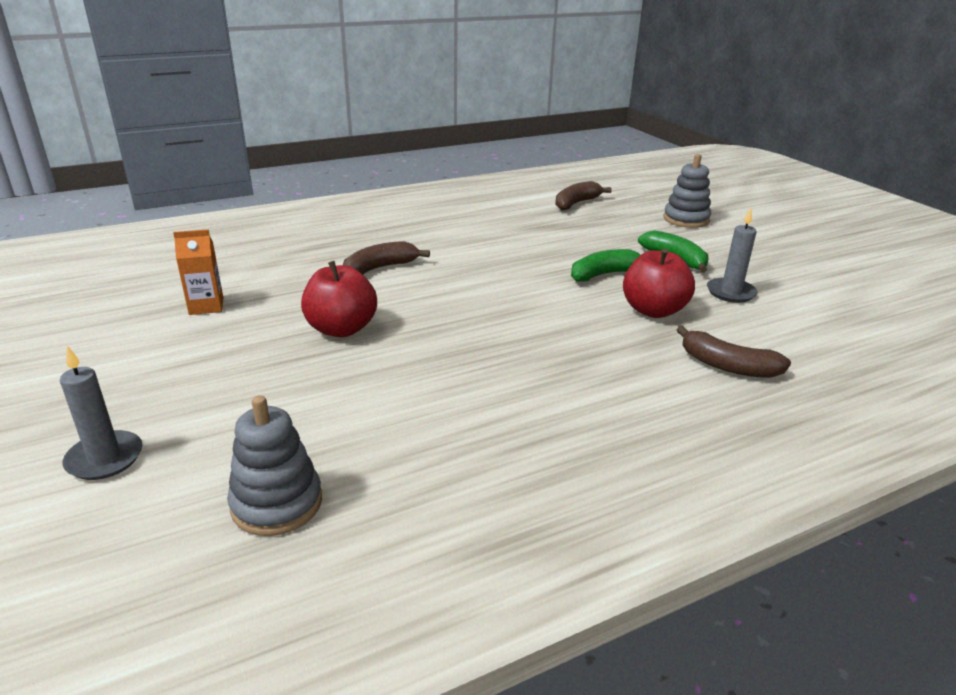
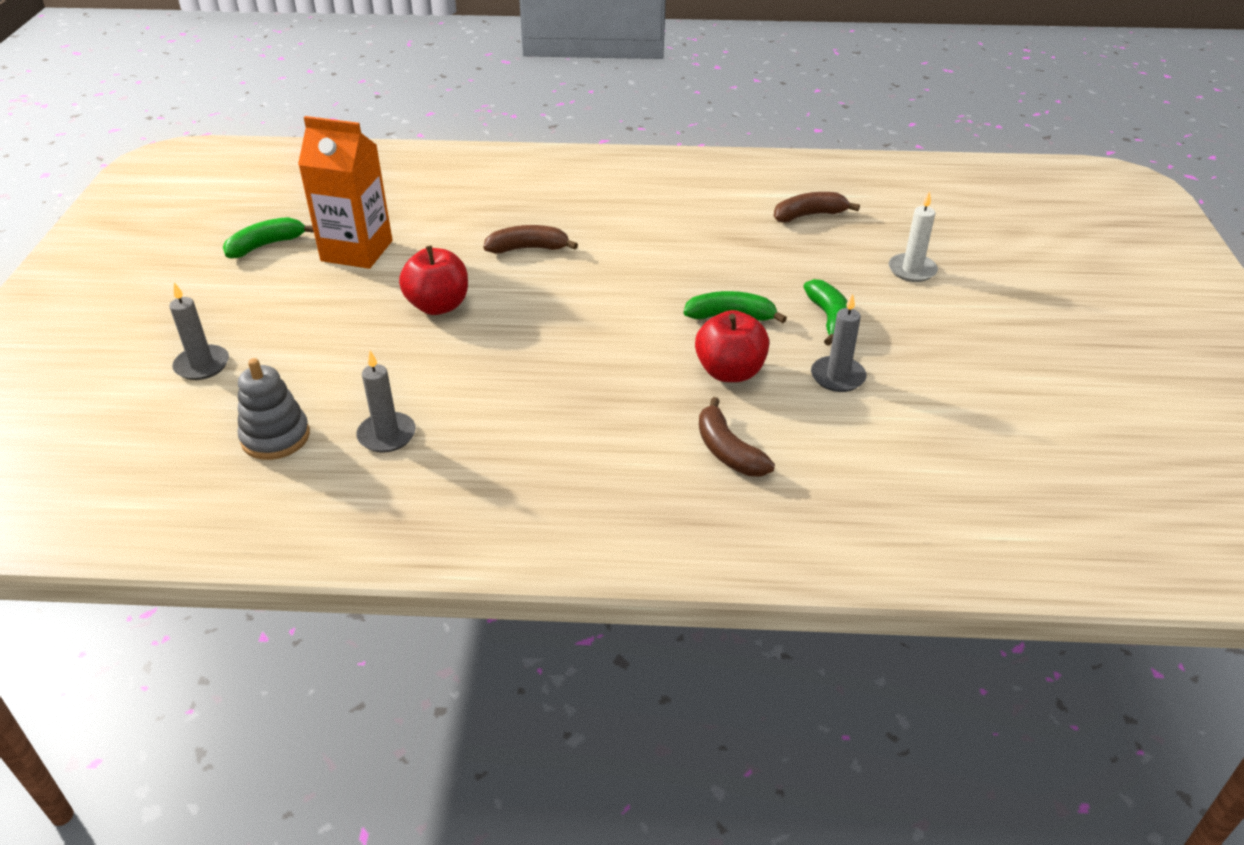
camera: 30 degrees right, 10 degrees up
(91, 325) = (266, 245): none -> green banana
(206, 306) = (357, 251): orange carton -> orange carton, size x1.92
(409, 456) = (387, 435): none -> grey candle
(686, 219) = (912, 270): grey stacking toy -> white candle

